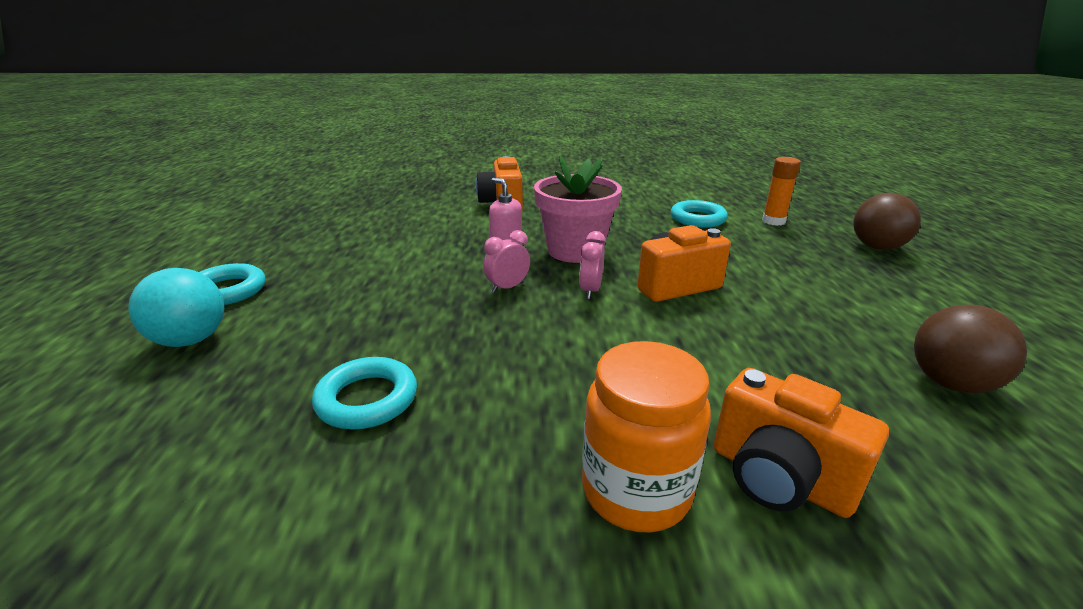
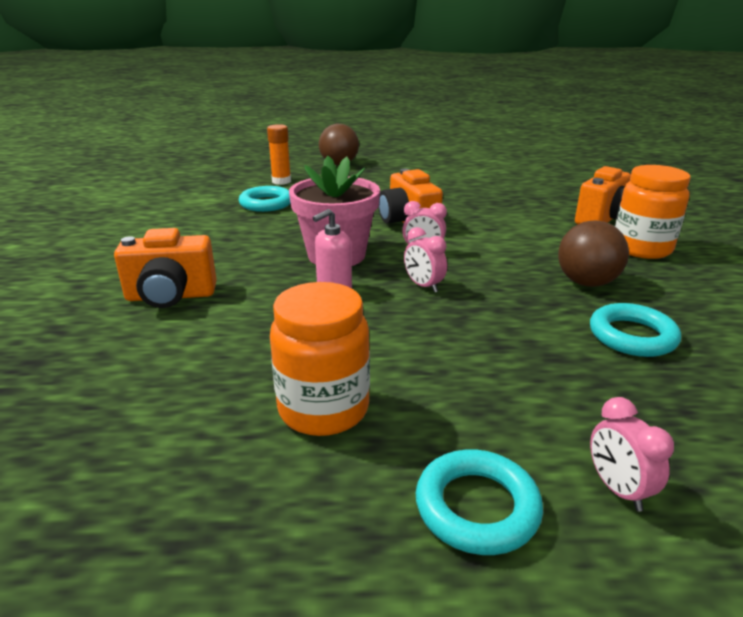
camera: 90 degrees left, 0 degrees up
(190, 340) = (617, 489): turquoise ball -> pink clock
(347, 251) = (323, 409): none -> orange jar
(950, 383) = (505, 179): brown ball -> brown ball (586, 283)

